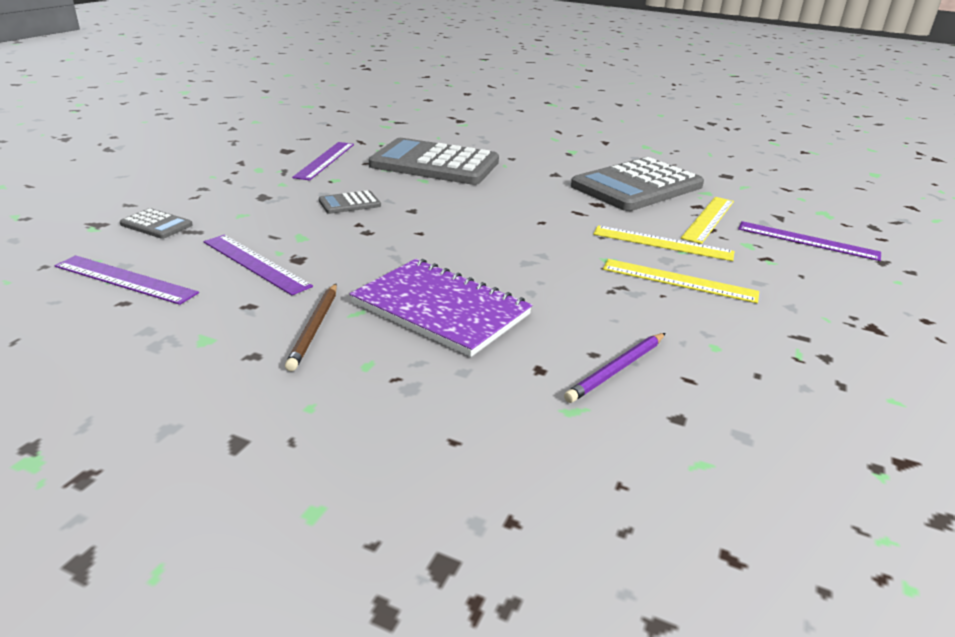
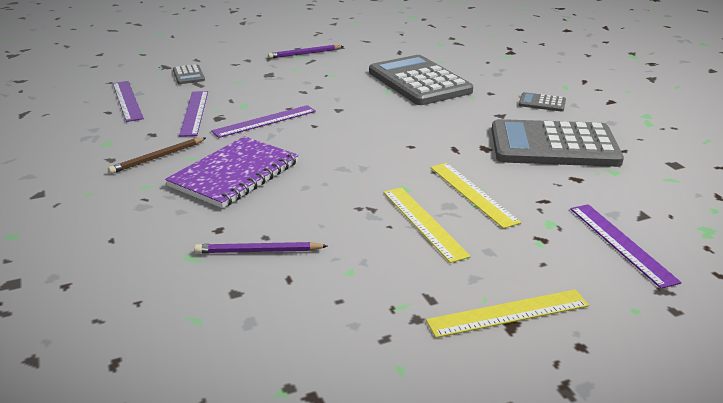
camera: 45 degrees right, 0 degrees up
(262, 165) = (305, 54): none -> purple pencil
(325, 160) = (349, 60): purple ruler -> purple ruler (264, 121)
(349, 203) = (309, 93): grey calculator -> grey calculator (542, 103)
(441, 309) = (235, 174): purple notebook -> purple notebook turned 45 degrees clockwise
(708, 219) = (560, 192): yellow ruler -> yellow ruler (508, 313)

